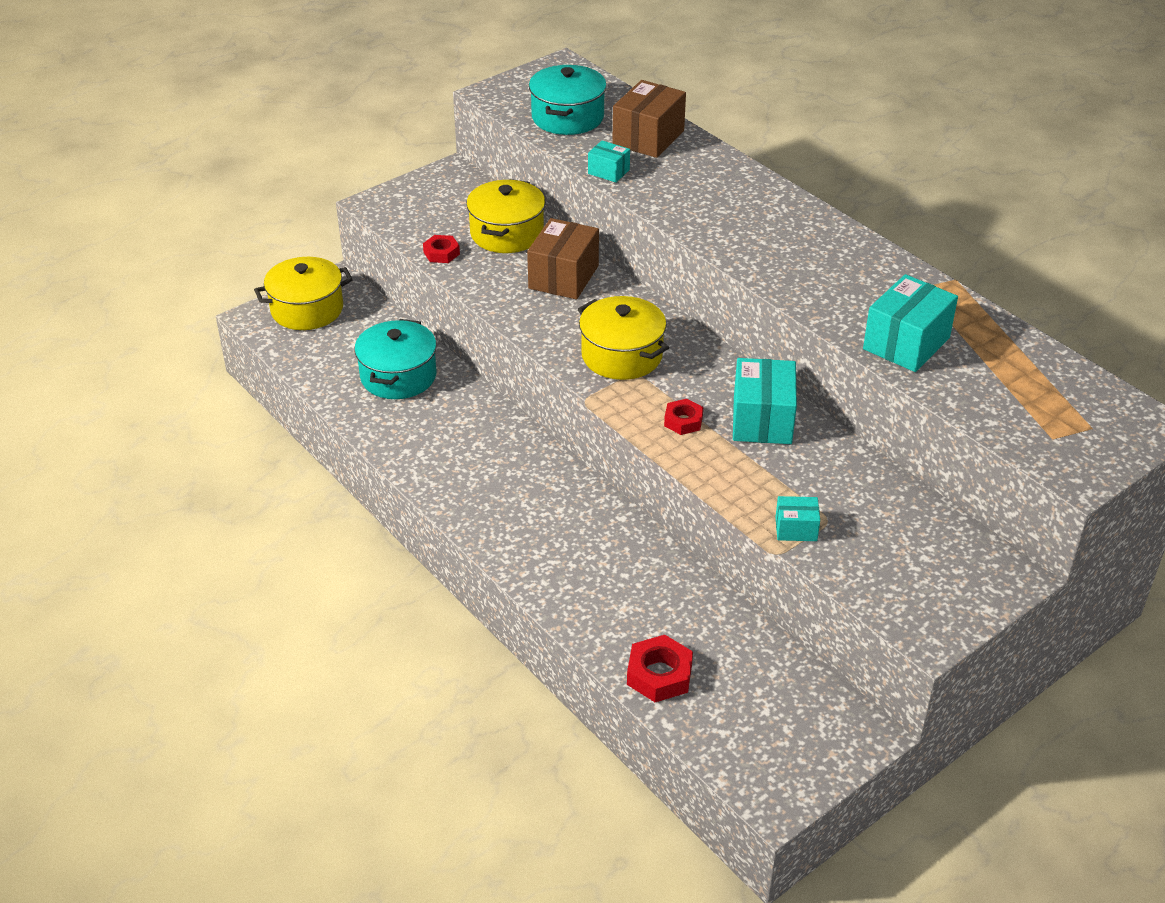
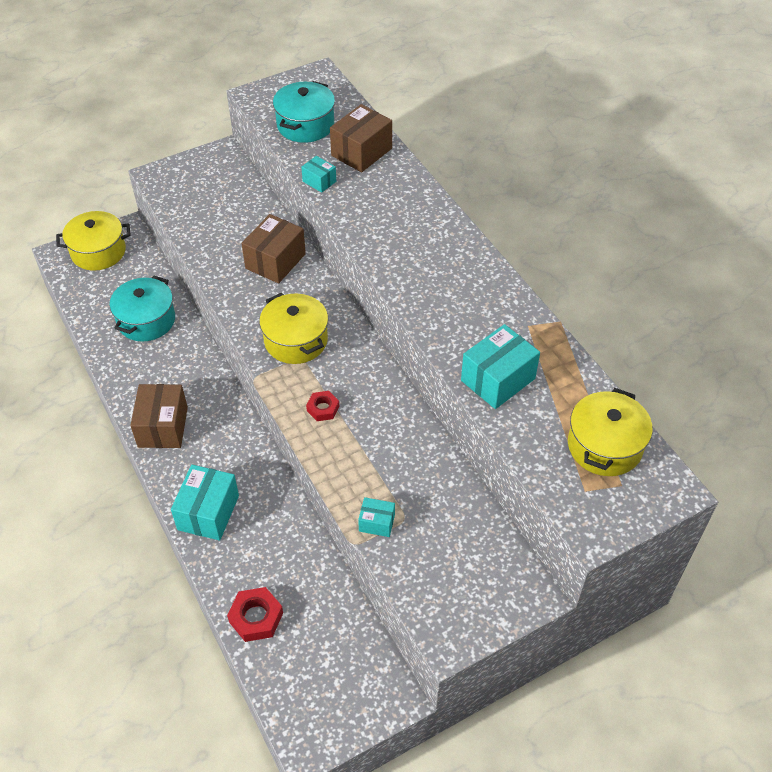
camera: 10 degrees right, 10 degrees up
(441, 253) = (190, 227): red nut -> none
(462, 487) = (163, 427): none -> brown box
(507, 233) = (246, 215): yellow pot -> yellow pot (604, 446)
(762, 420) = (384, 416): turquoise box -> turquoise box (208, 512)

